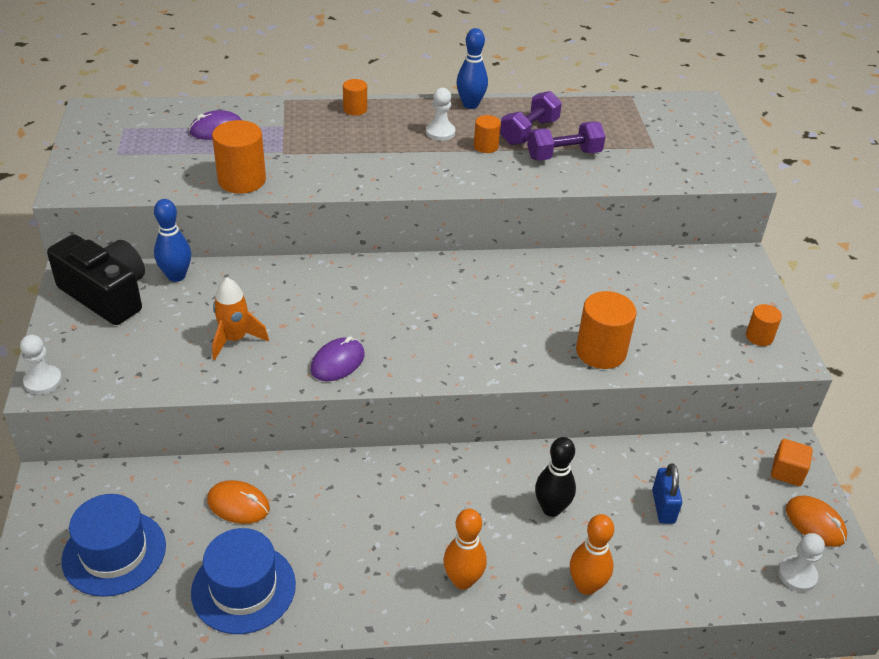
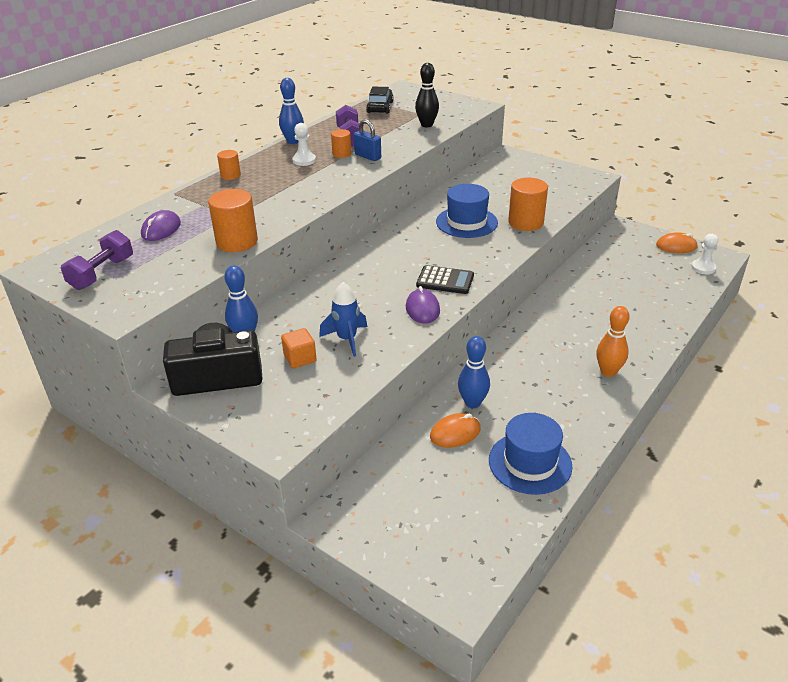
camera: 45 degrees left, 5 degrees down
(43, 381) = (272, 445): white pawn -> none
(114, 553) = (436, 512): blue hat -> blue hat (466, 222)
(235, 339) = (347, 339): orange rocket -> blue rocket
(297, 492) = (472, 403): none -> blue bowling pin
(407, 351) = (445, 280): none -> black calculator
(551, 508) = (586, 316): black bowling pin -> black bowling pin (427, 125)
(563, 155) = (387, 137): purple dumbbell -> purple dumbbell (102, 273)
(586, 585) = (651, 332): orange bowling pin -> none
(626, 114) = (380, 107): none -> black car
(663, 507) = (622, 281): blue padlock -> blue padlock (368, 156)
(759, 337) = (570, 177): orange cylinder -> none
(787, 472) = (636, 236): orange cube -> orange cube (300, 358)

